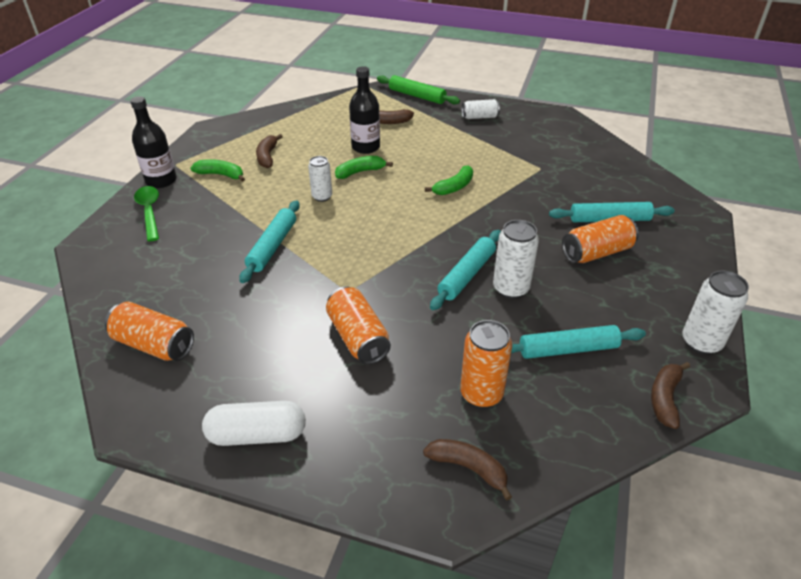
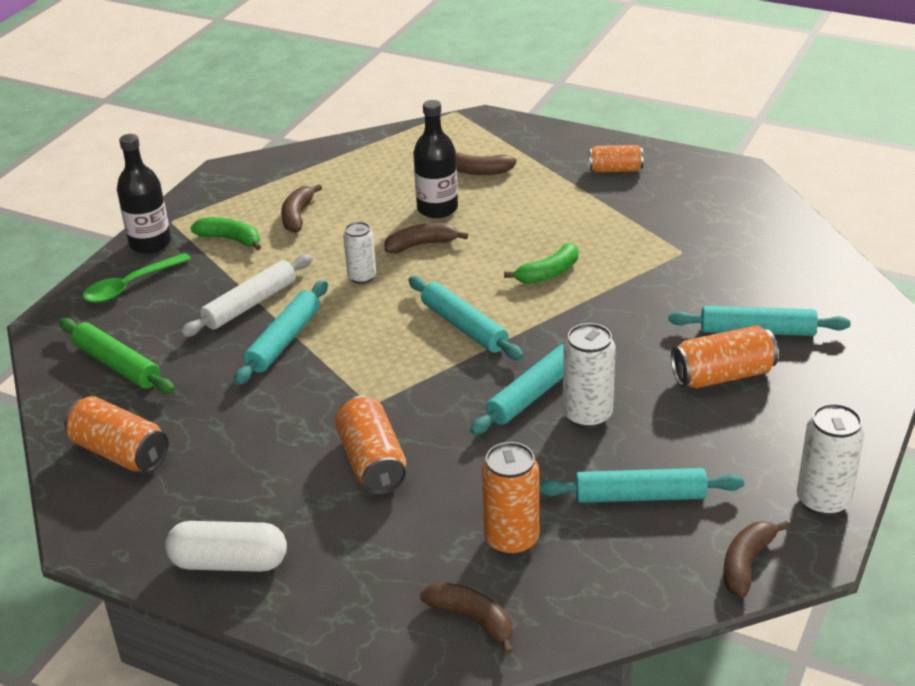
camera: 10 degrees right, 5 degrees down
(149, 212) = (131, 285): green spoon -> green spoon turned 120 degrees counterclockwise
(242, 221) = (250, 304): none -> white rolling pin
(360, 172) = (422, 245): green banana -> brown banana
(403, 228) = (464, 327): none -> turquoise rolling pin
(417, 96) = (530, 132): green rolling pin -> green rolling pin (117, 365)
(479, 117) = (615, 170): white can -> orange can

